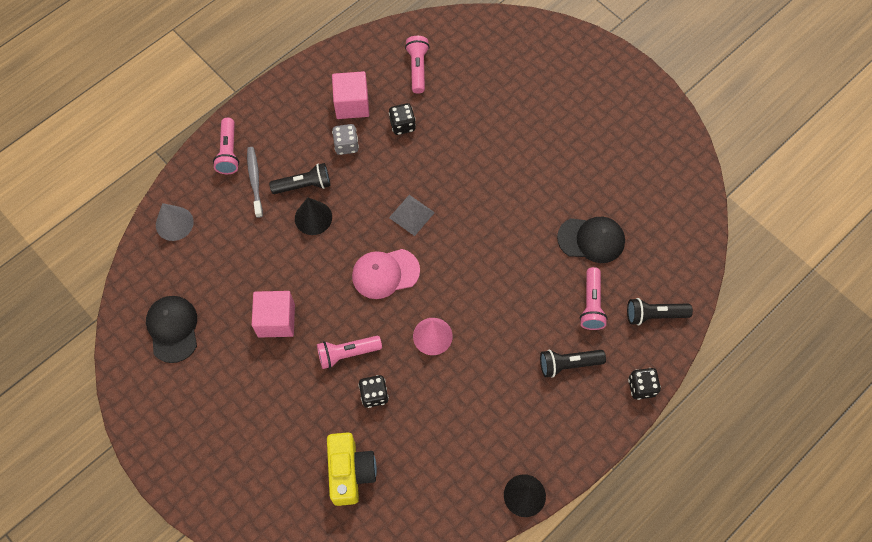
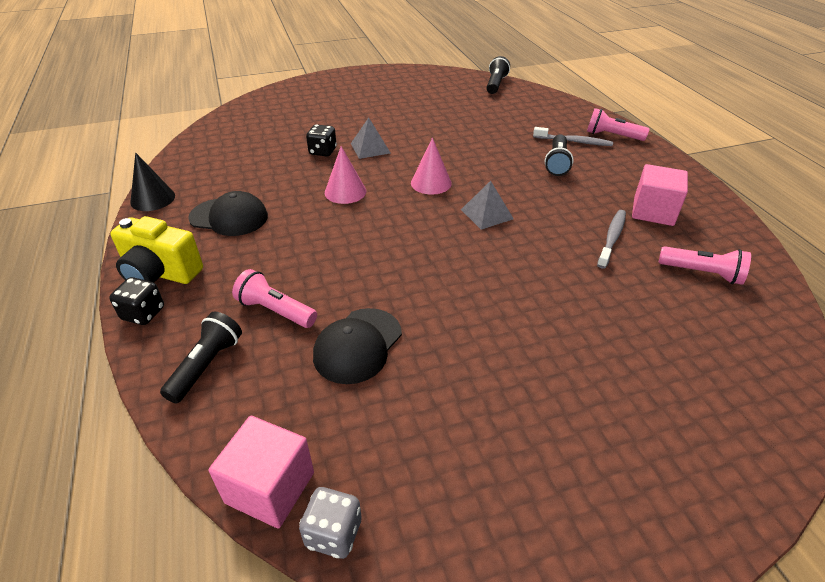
camera: 115 degrees right, 25 degrees down
(173, 329) = (454, 90): black cap -> black cap (229, 217)
(174, 223) = (548, 104): grey cone -> none
(276, 320) = (428, 126): pink cube -> pink cube (270, 487)
(313, 217) = (517, 160): black cone -> none
(346, 145) = (596, 196): grey dice -> grey dice (334, 533)
(347, 353) = (370, 148): pink flashlight -> grey pyramid
(350, 472) = (275, 129): yellow camera -> yellow camera (160, 273)
(385, 273) = (431, 183): pink cap -> pink cone
(402, 125) = (612, 238): black dice -> grey toothbrush
(568, 364) = (230, 266): black flashlight -> black flashlight (495, 84)

